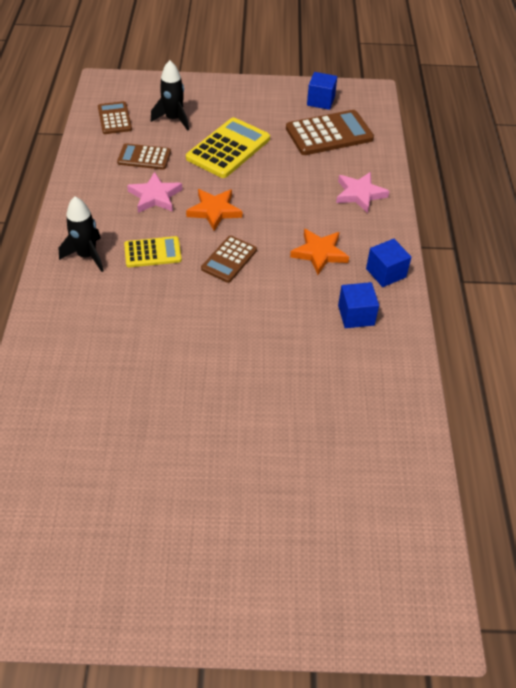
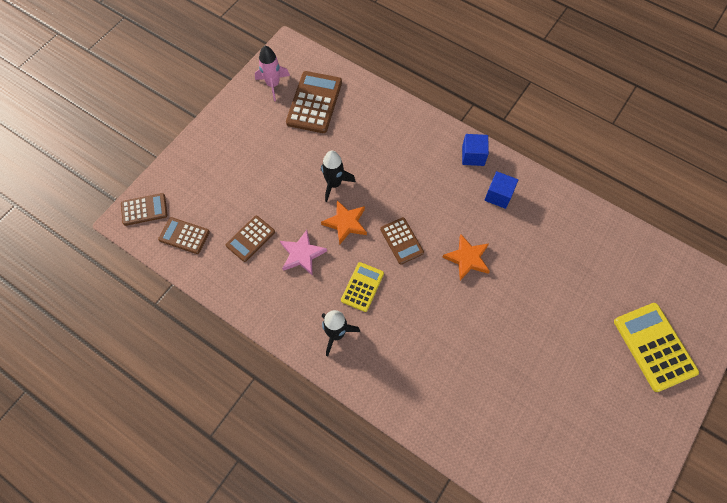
camera: 55 degrees left, 15 degrees up
(121, 86) = (144, 209): none -> brown calculator
(173, 119) = (218, 194): black rocket -> black rocket (334, 184)
(228, 148) = (283, 176): yellow calculator -> yellow calculator (654, 346)
(319, 253) = (431, 182): orange star -> orange star (467, 258)
(320, 101) = (273, 85): blue cube -> pink rocket
(360, 194) = (390, 124): pink star -> none

